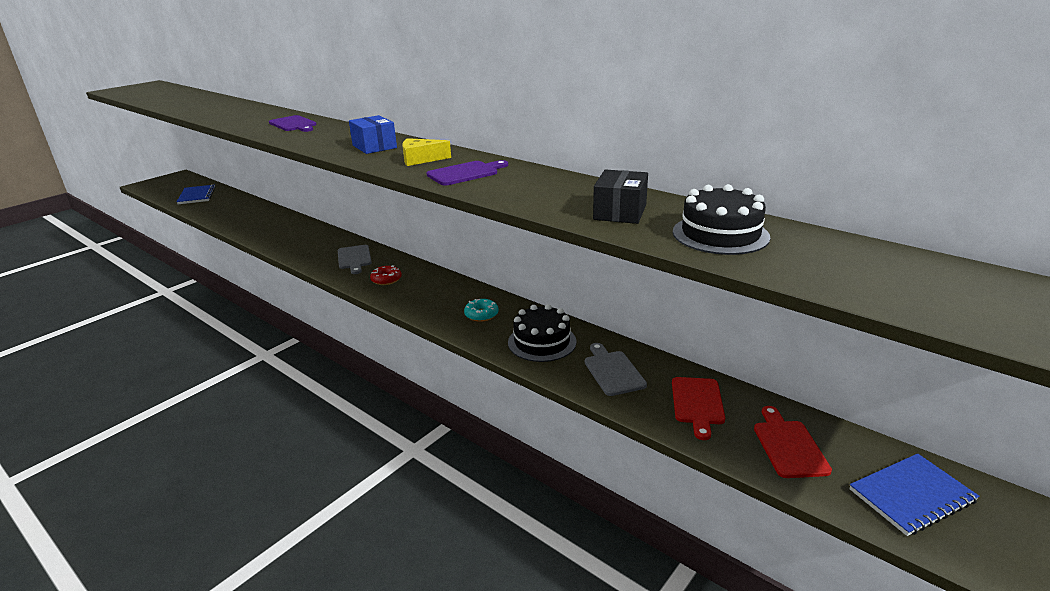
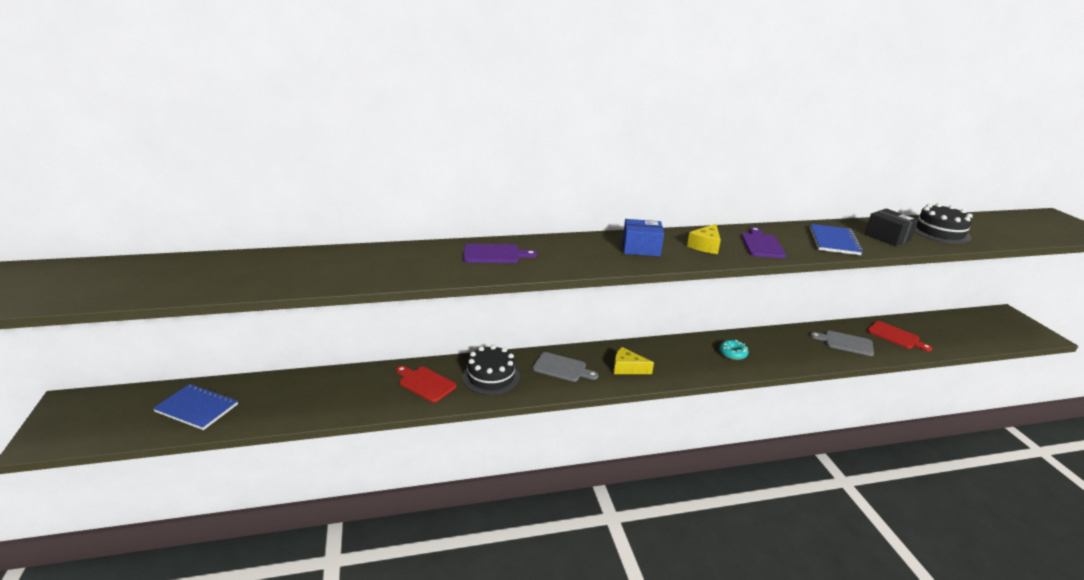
camera: 55 degrees left, 0 degrees up
(386, 279) = (627, 368): red donut -> yellow cheese
(542, 342) = (792, 349): black cake -> black cake (491, 377)
(788, 446) = (946, 333): red cutting board -> red cutting board (425, 383)
(911, 495) = (994, 327): blue notebook -> blue notebook (834, 241)

